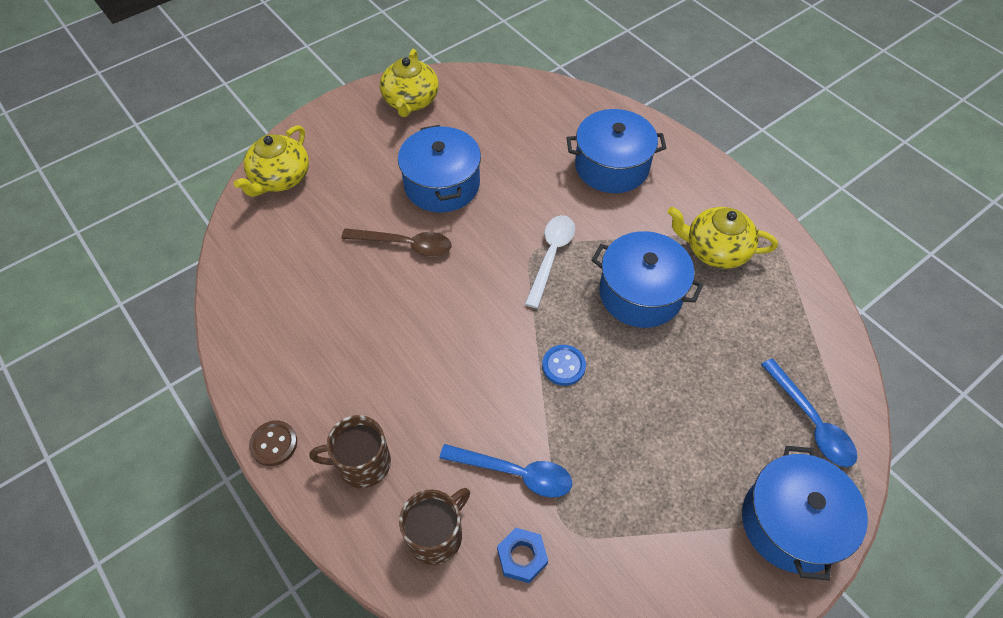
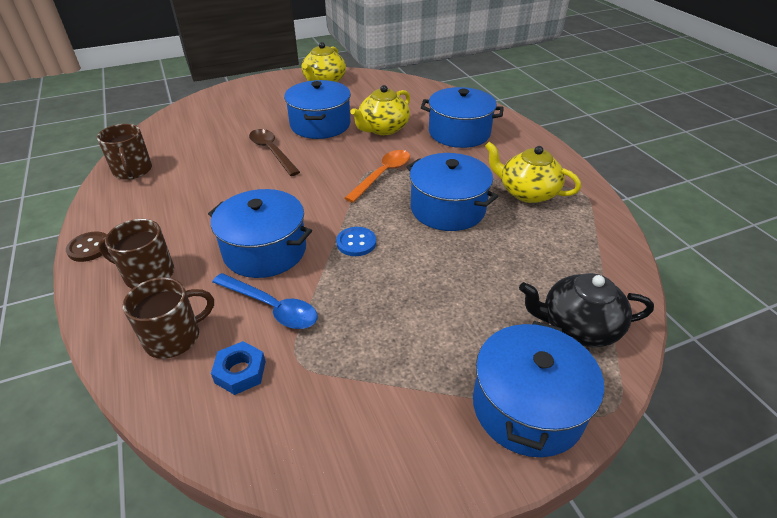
camera: 15 degrees right, 15 degrees down
(251, 314) = (133, 171): none -> brown mug
(280, 178) = (206, 106): yellow teapot -> yellow teapot (383, 129)
(405, 245) = (272, 151): brown spoon -> brown spoon turned 150 degrees counterclockwise
(471, 400) = (265, 250): none -> blue pot
(551, 256) = (382, 175): white spoon -> orange spoon
(811, 422) = (578, 326): blue spoon -> black teapot

